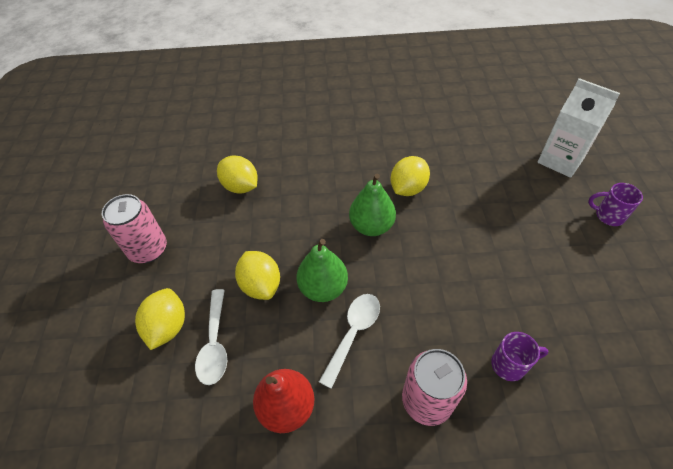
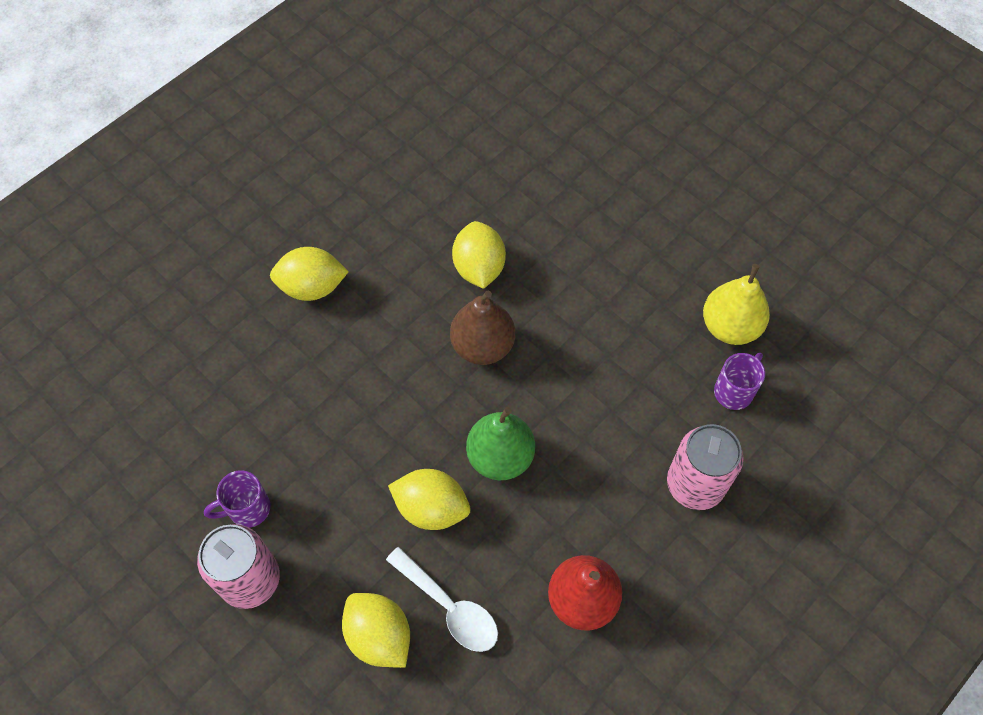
camera: 45 degrees left, 10 degrees up
(241, 187) = (275, 413): yellow lemon -> yellow lemon (312, 287)
(353, 333) = (575, 478): white spoon -> none
(371, 226) = (482, 346): green pear -> brown pear
(542, 323) = (730, 326): none -> yellow pear
(560, 160) = (608, 114): white carton -> none
(608, 216) = (702, 156): purple mug -> purple mug (247, 509)

